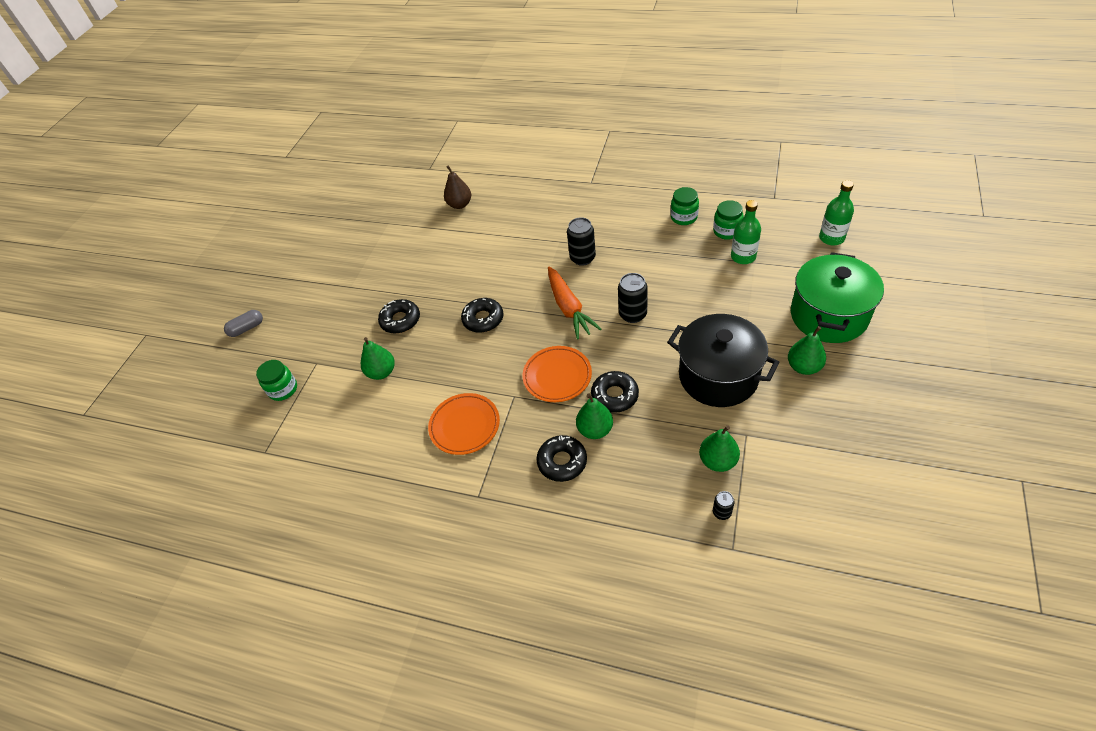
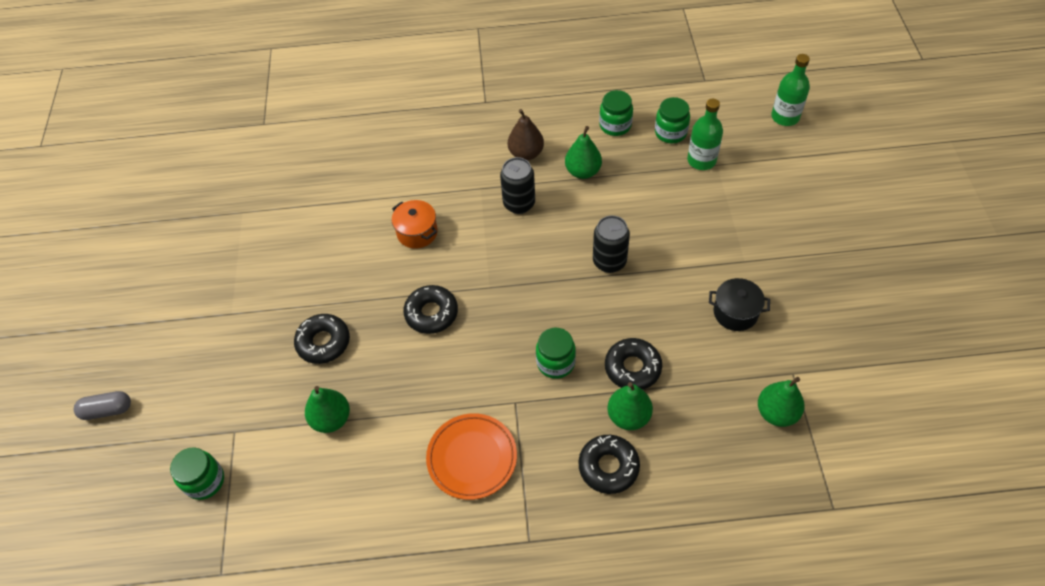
camera: 25 degrees left, 5 degrees up
(247, 328) = (107, 410): grey capsule -> grey capsule turned 45 degrees clockwise
(460, 204) = (329, 165): brown pear -> brown pear (526, 153)
(499, 262) = (417, 232): none -> orange pot
(557, 376) = (555, 363): orange plate -> green jar
(569, 308) = (531, 272): orange carrot -> none
(718, 376) = (735, 312): black pot -> black pot, size x0.49
(721, 512) = (805, 471): black can -> none
(803, 367) = (818, 277): green pear -> green pear (583, 171)
(828, 315) = (819, 210): green pot -> none

